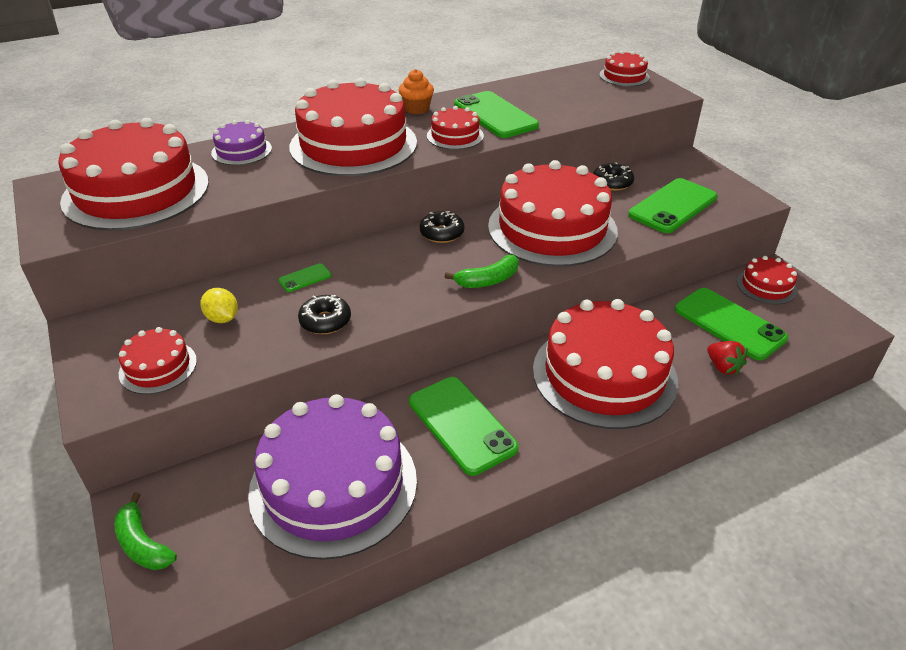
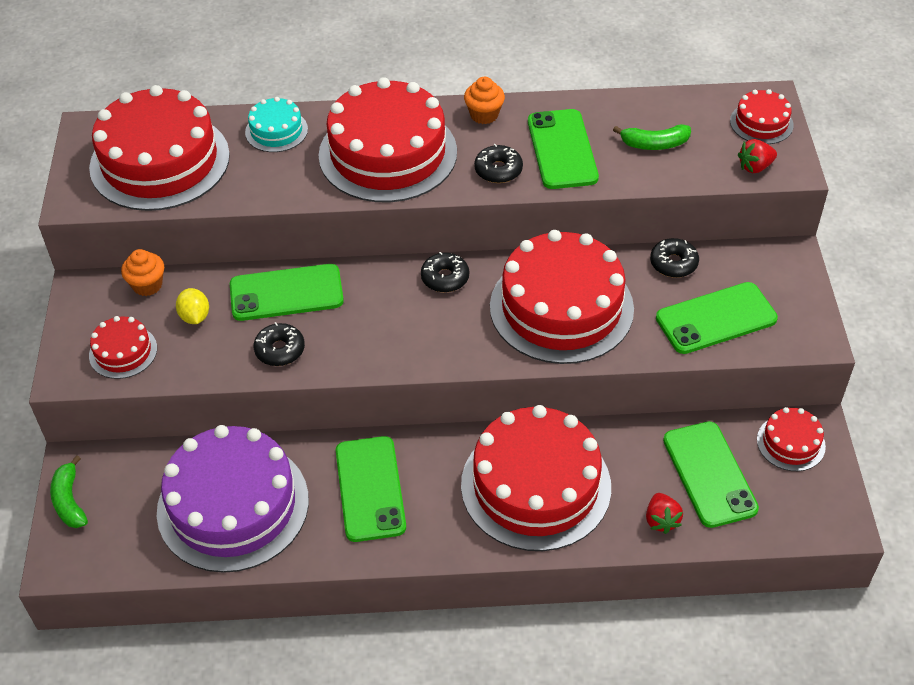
camera: 25 degrees right, 10 degrees up
(158, 307) = (147, 285): none -> orange cupcake
(241, 151) = (276, 131): purple cake -> turquoise cake
(305, 278) = (286, 293): green phone -> green phone, size x2.24
(455, 136) = (498, 170): red cake -> black donut
(488, 280) = (453, 353): green banana -> green banana (654, 144)
(643, 97) = (755, 167): none -> red strawberry

